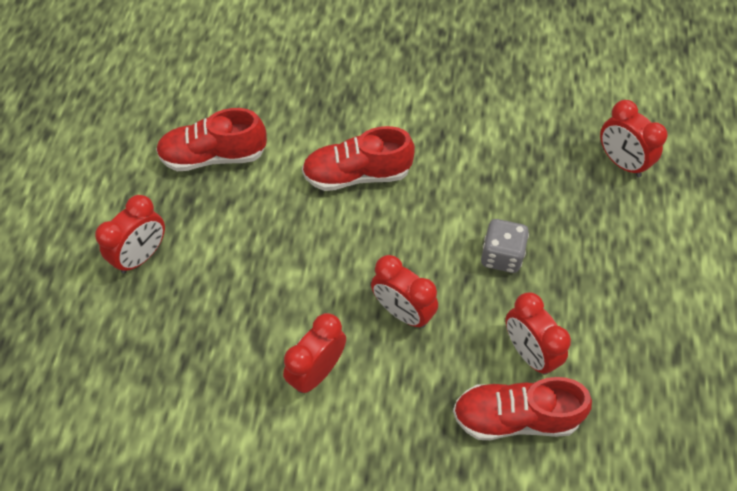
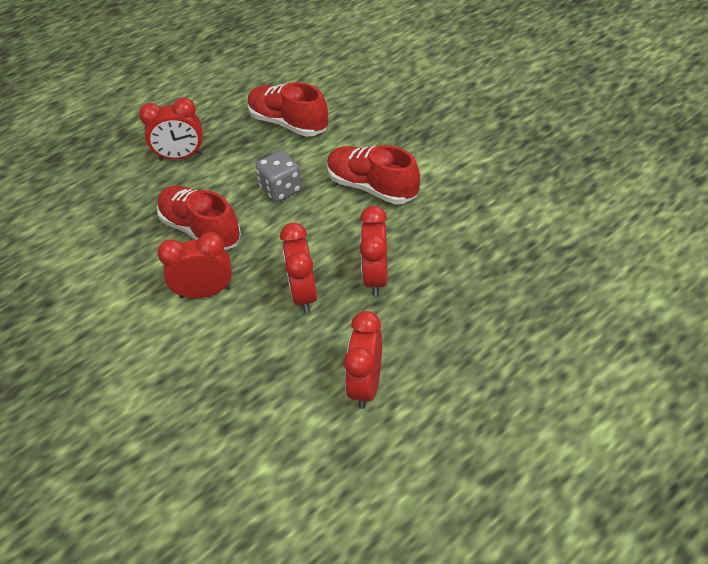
camera: 45 degrees right, 10 degrees down
(501, 256) = (420, 305): grey dice -> grey dice (281, 189)
(515, 417) = (304, 421): red shoe -> red shoe (201, 230)
(621, 162) = (606, 301): red clock -> red clock (375, 277)

